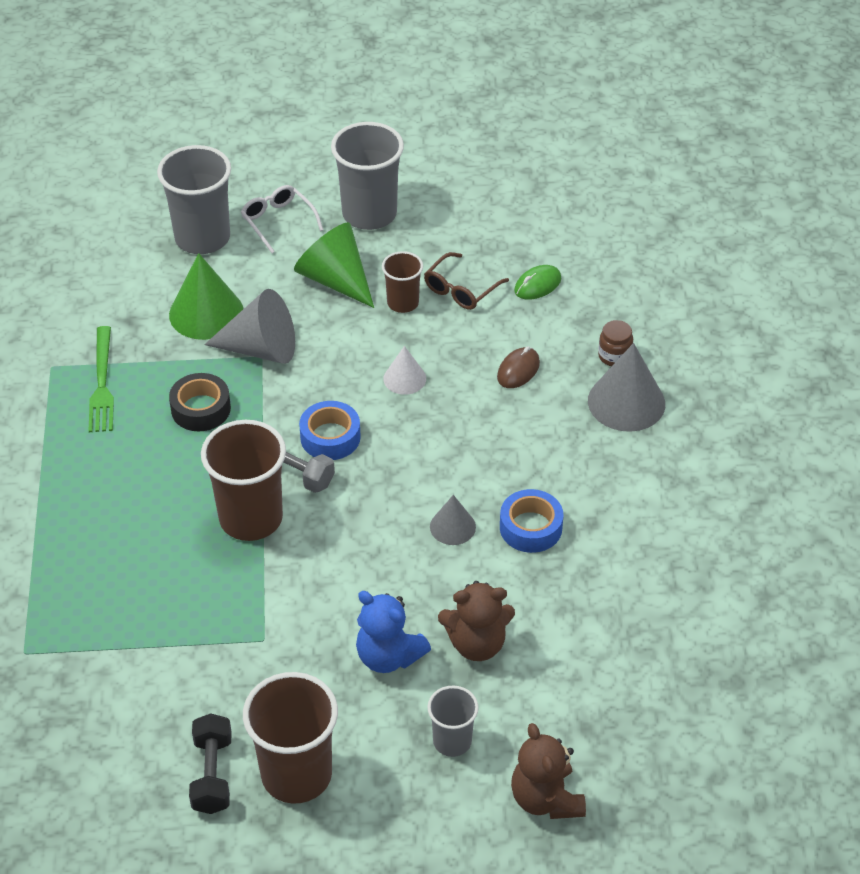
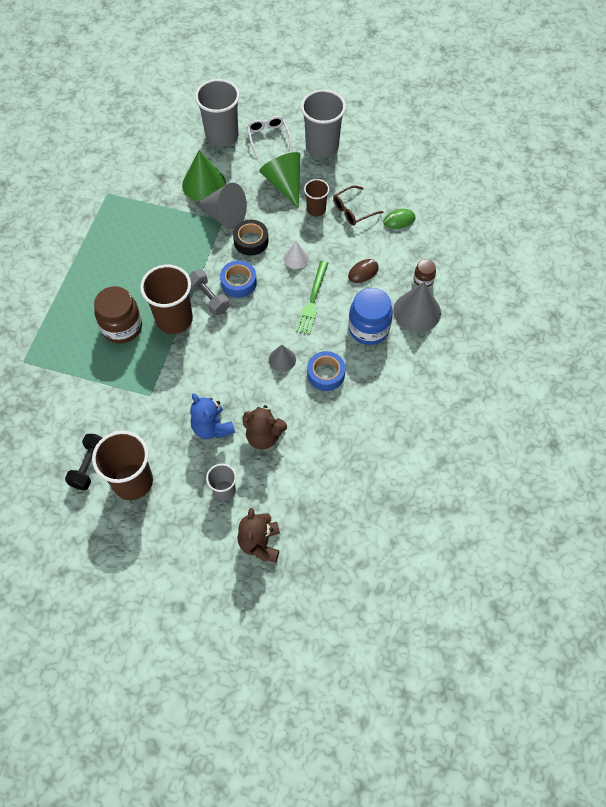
camera: 20 degrees right, 15 degrees up
(102, 383) = (130, 212): green fork -> green fork (312, 300)
(169, 554) = (122, 327): none -> brown jar
(201, 409) = (176, 243): black tape -> black tape (251, 241)
(565, 446) = (368, 328): none -> blue jar

